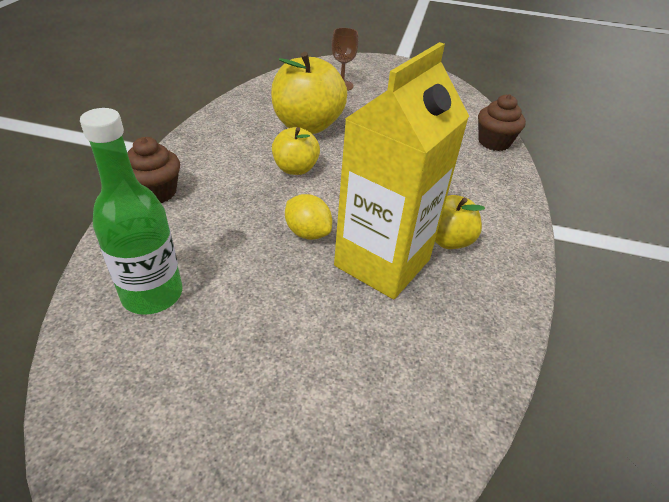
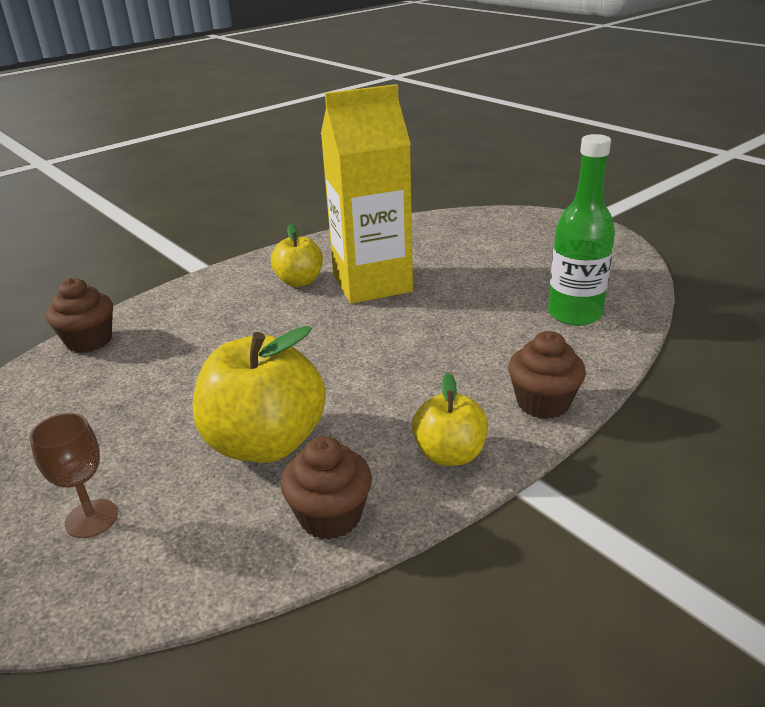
camera: 140 degrees left, 10 degrees down
(242, 110) = (330, 516): none -> brown cupcake
(295, 169) = (355, 381): yellow apple -> yellow apple (449, 454)
(307, 233) = (409, 318): yellow lemon -> none

